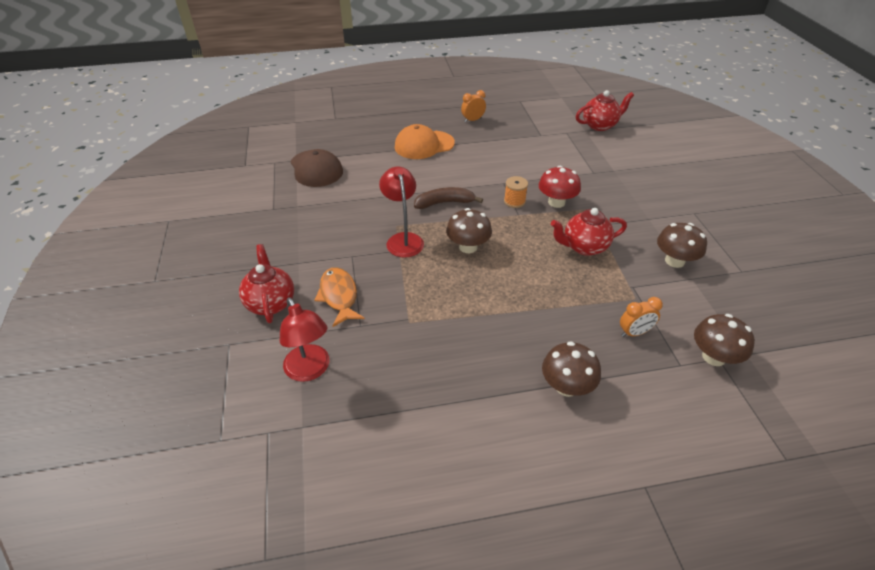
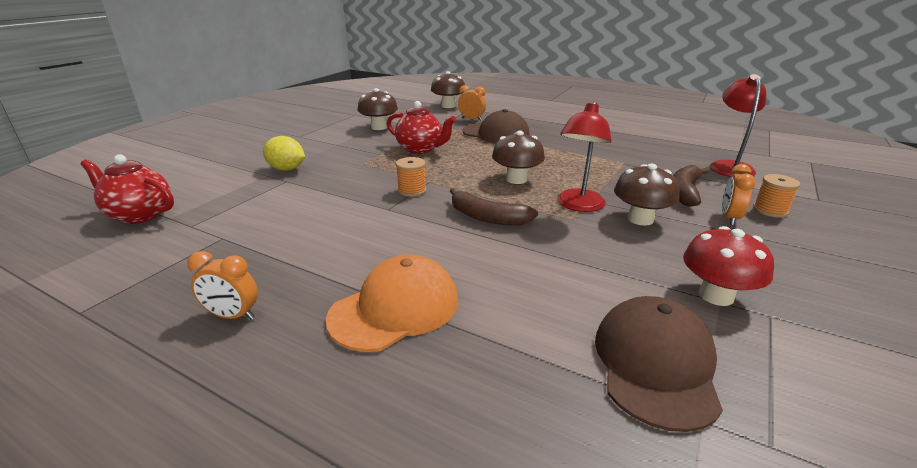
camera: 140 degrees left, 15 degrees down
(271, 303) = (770, 210): red teapot -> orange spool
(300, 277) = (729, 218): none -> orange clock
(339, 296) = (684, 192): orange fish -> brown banana
(424, 145) = (395, 308): orange cap -> orange cap turned 60 degrees counterclockwise
(556, 202) = (376, 176): red mushroom -> red mushroom (716, 295)
(566, 386) = (545, 119): brown mushroom -> brown mushroom (640, 219)
(568, 312) = (496, 133): none -> brown cap
(615, 180) = (286, 169): none -> yellow lemon

